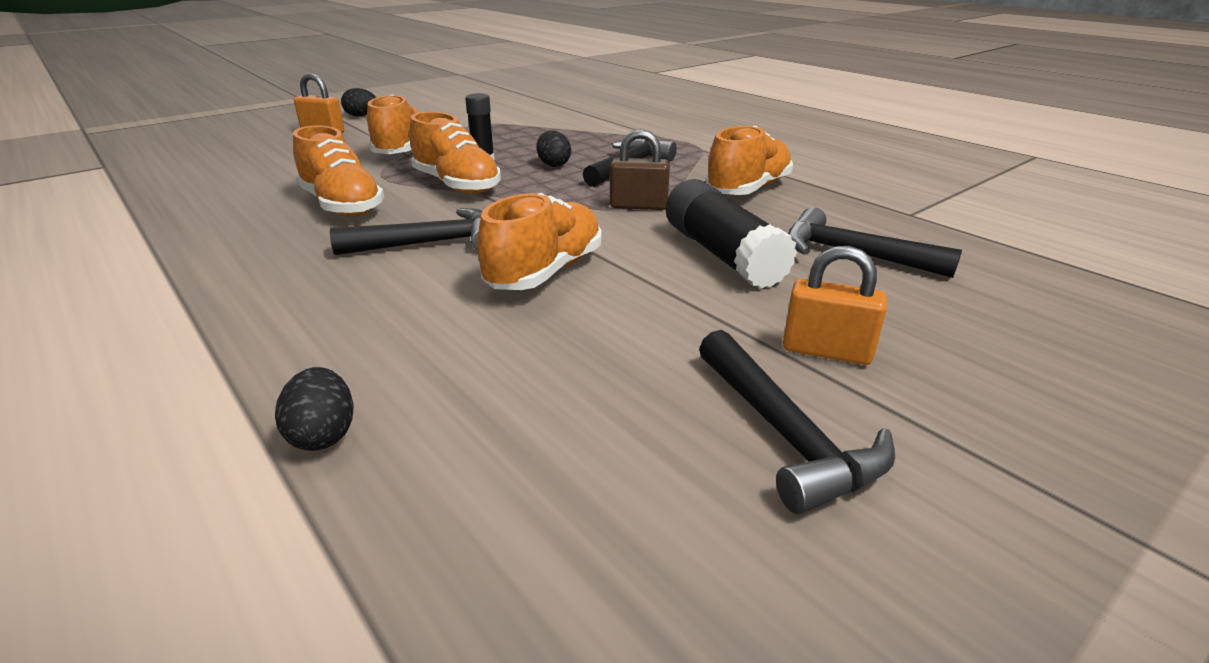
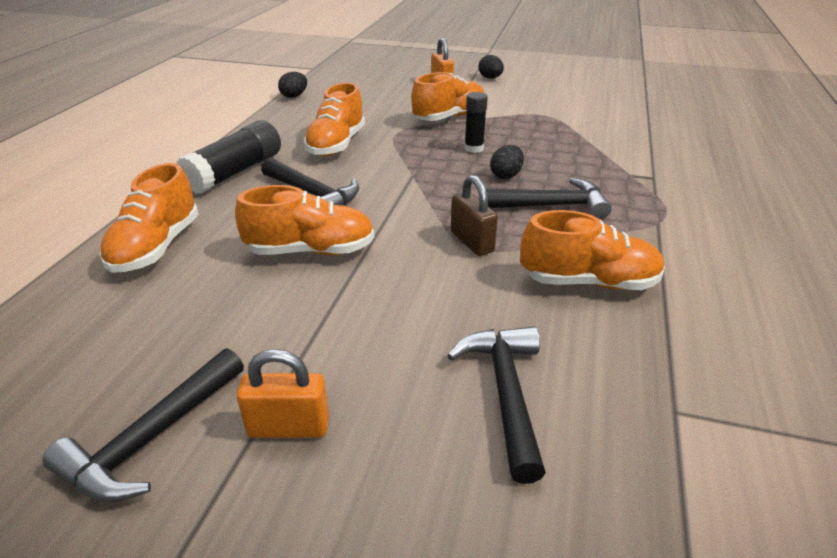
camera: 55 degrees right, 5 degrees up
(323, 435) = (79, 265): black egg -> black egg (294, 96)
(457, 185) = (415, 161): orange shoe -> orange shoe (157, 247)
(722, 255) = (420, 316): black glue stick -> black glue stick (235, 172)
(826, 351) = (289, 427): orange padlock -> orange padlock turned 75 degrees counterclockwise

